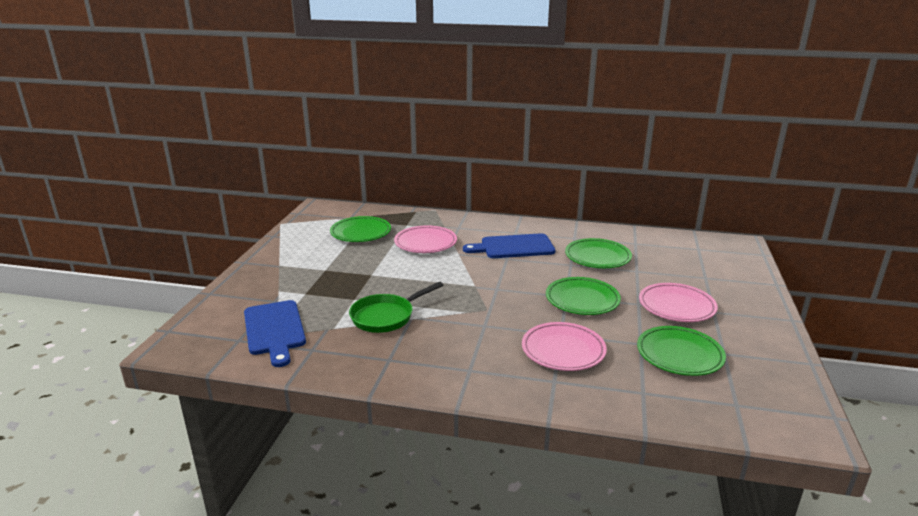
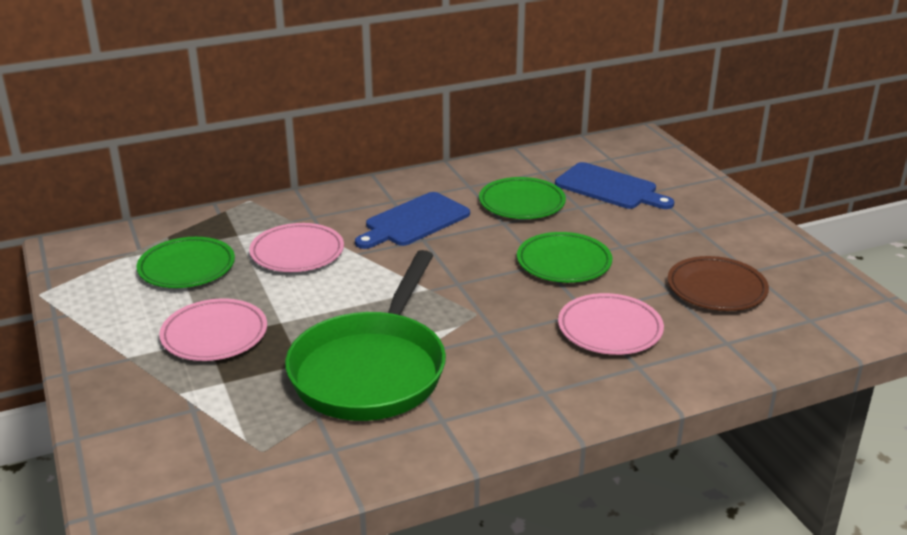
camera: 35 degrees left, 5 degrees up
(274, 330) = (249, 447): blue cutting board -> blue cutting board (610, 188)
(386, 316) = (372, 369): green pan -> green pan, size x1.75
(676, 306) = (660, 236): pink plate -> pink plate (214, 335)
(679, 355) = (716, 289): green plate -> brown plate

